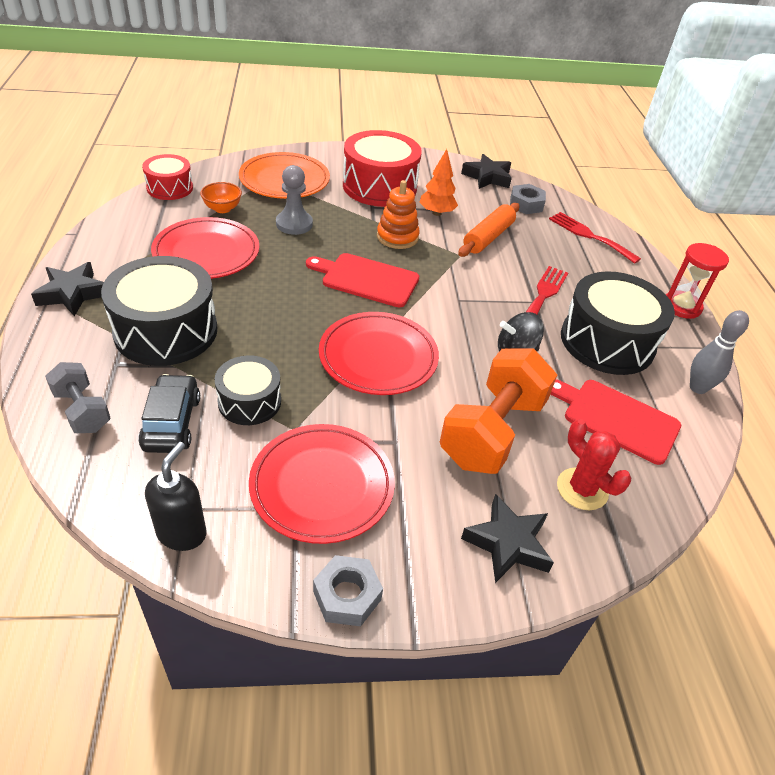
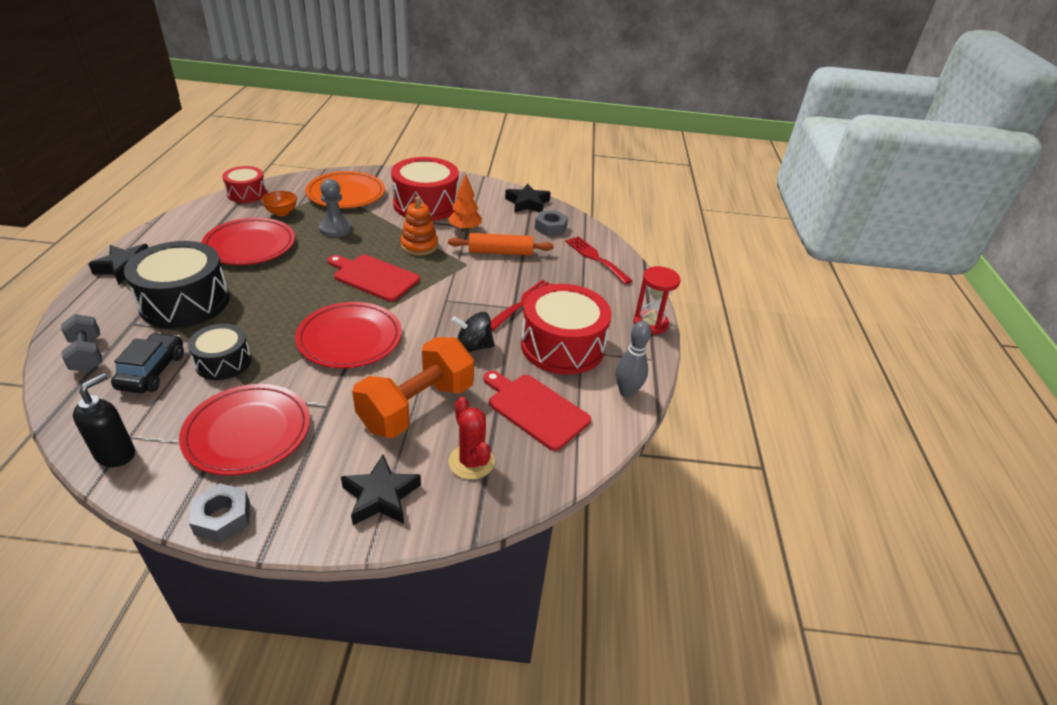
camera: 10 degrees right, 5 degrees down
(488, 237) = (500, 252): orange rolling pin -> orange rolling pin turned 45 degrees clockwise
(607, 341) = (562, 346): black drum -> red drum

